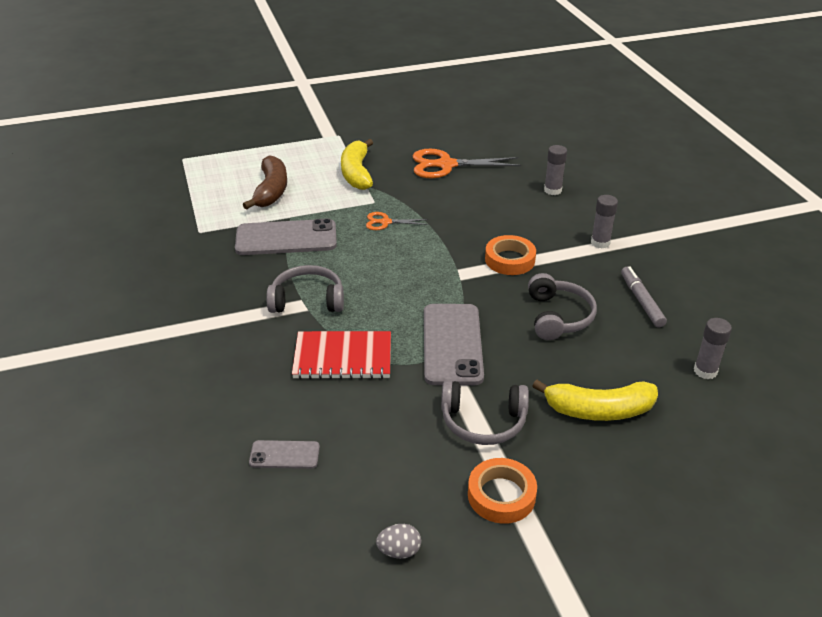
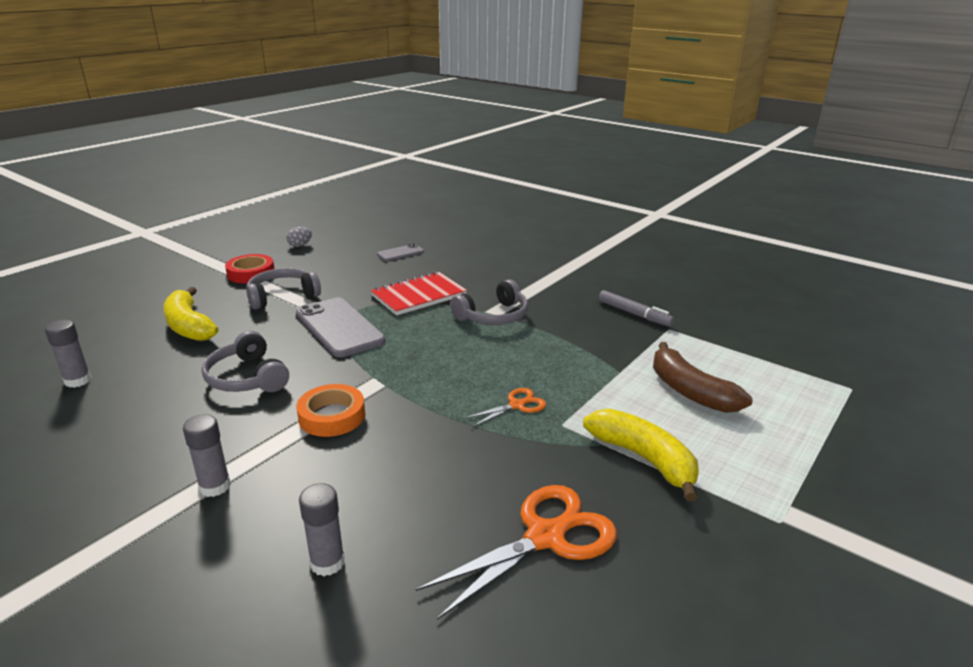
camera: 145 degrees right, 10 degrees down
(286, 238) = (588, 352): grey phone -> none
(501, 495) = (251, 273): orange tape -> red tape
(599, 410) = (189, 326): yellow banana -> yellow banana turned 90 degrees counterclockwise
(641, 301) = (148, 425): grey marker -> grey marker (634, 314)

